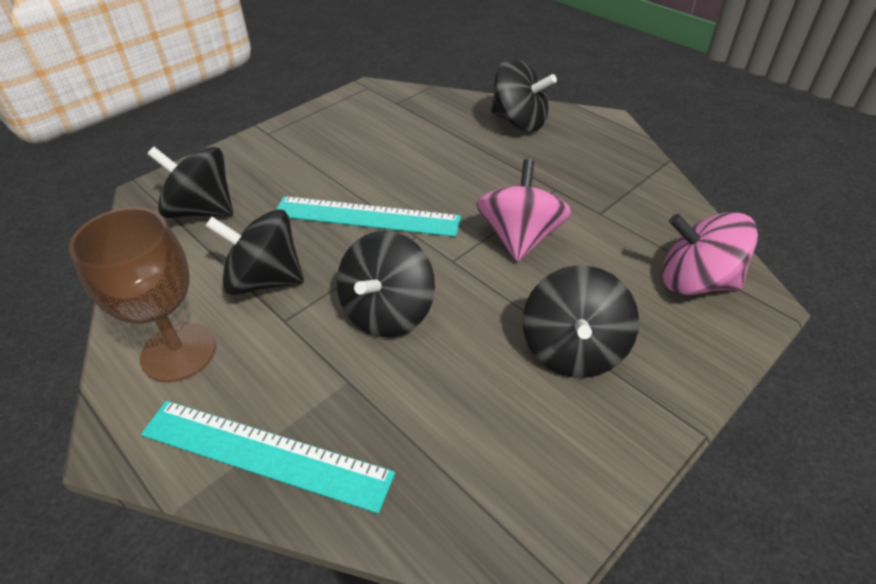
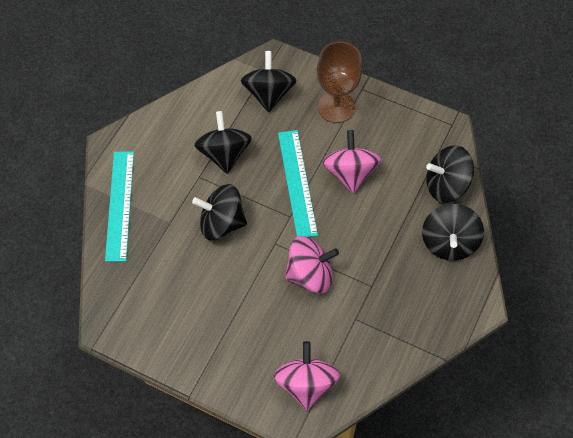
camera: 70 degrees right, 15 degrees up
(178, 352) = (163, 141): brown goblet -> brown goblet (336, 107)
(382, 169) = (350, 173): none -> pink spinning top
(573, 349) = (226, 323): black spinning top -> black spinning top (446, 186)

